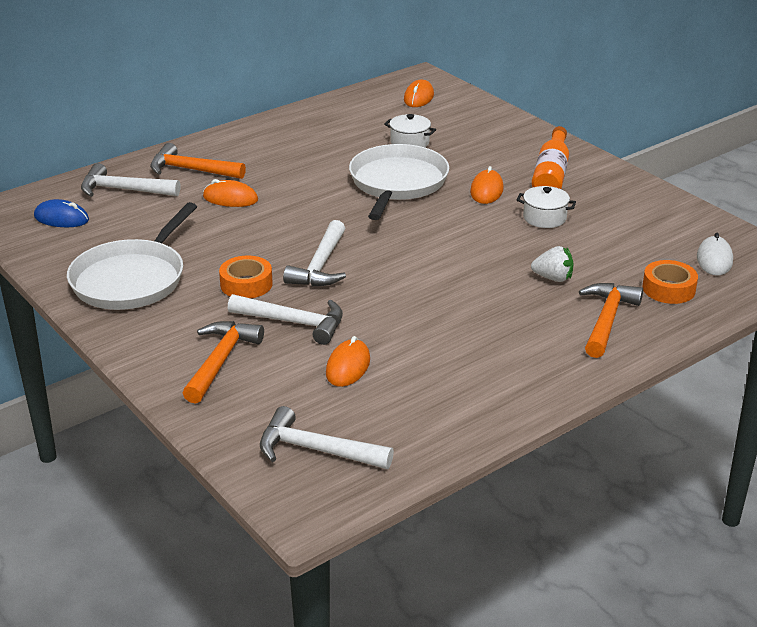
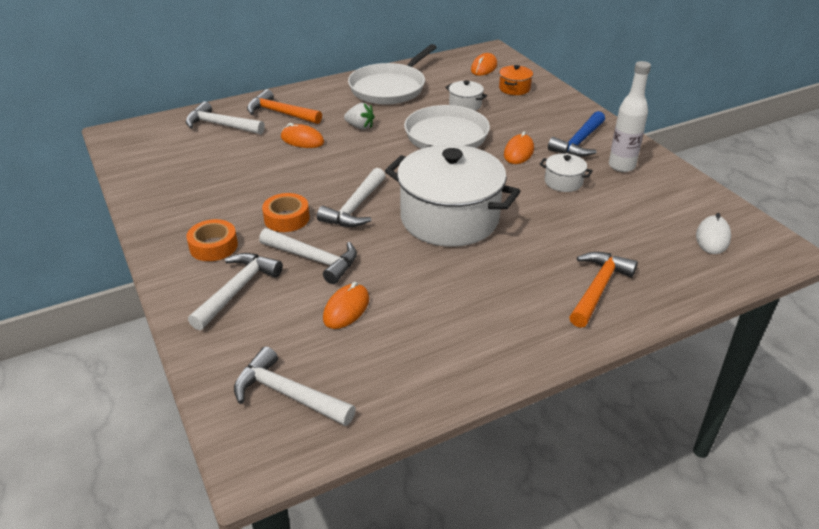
camera: 10 degrees right, 5 degrees up
(61, 218) = (162, 145): blue mouse -> none
(131, 279) = (194, 204): white pan -> white pan (389, 88)
(221, 361) = (237, 290): orange hammer -> white hammer
(430, 267) = (449, 218): none -> white pot
(462, 119) = (514, 88): none -> orange pot
(551, 174) = (579, 142): orange bottle -> blue hammer
(553, 278) = (557, 240): white strawberry -> white strawberry (360, 127)
(604, 195) = (621, 166): none -> white bottle
(668, 289) = (663, 263): orange tape -> orange tape (213, 246)

